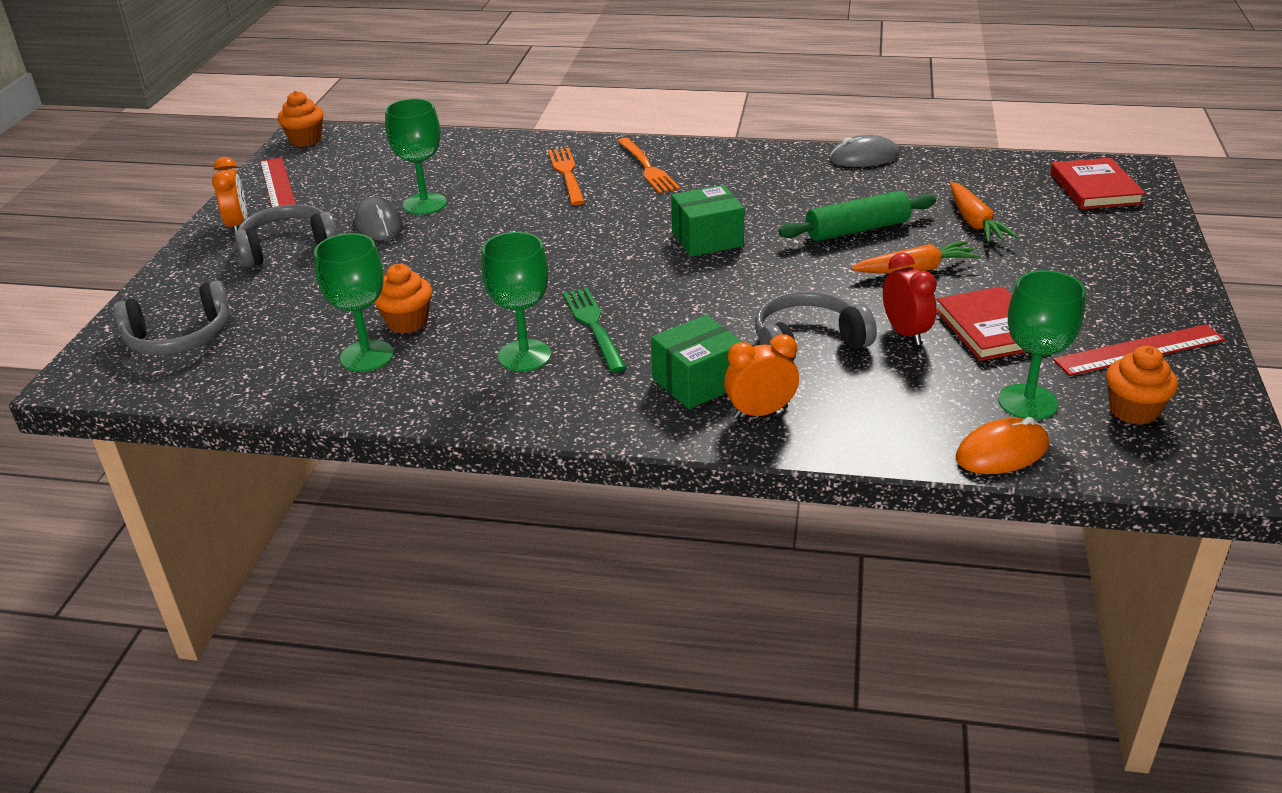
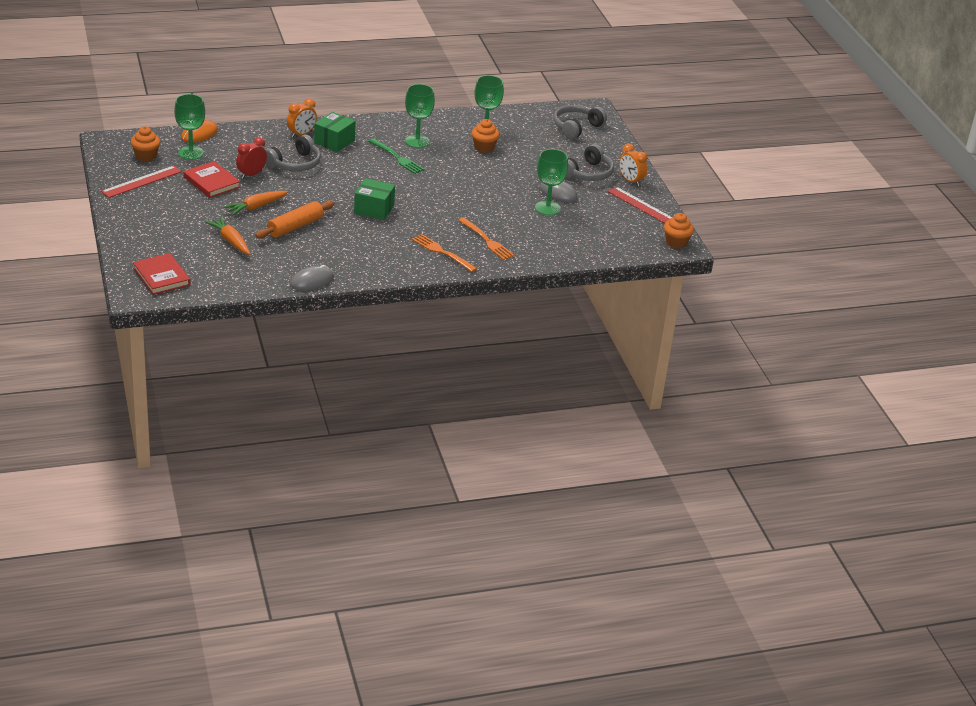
camera: 150 degrees right, 0 degrees up
(707, 239) = (374, 209): green box -> green box turned 60 degrees clockwise
(857, 229) = (295, 227): green rolling pin -> orange rolling pin
(905, 333) = (251, 174): red clock -> red clock turned 90 degrees clockwise

